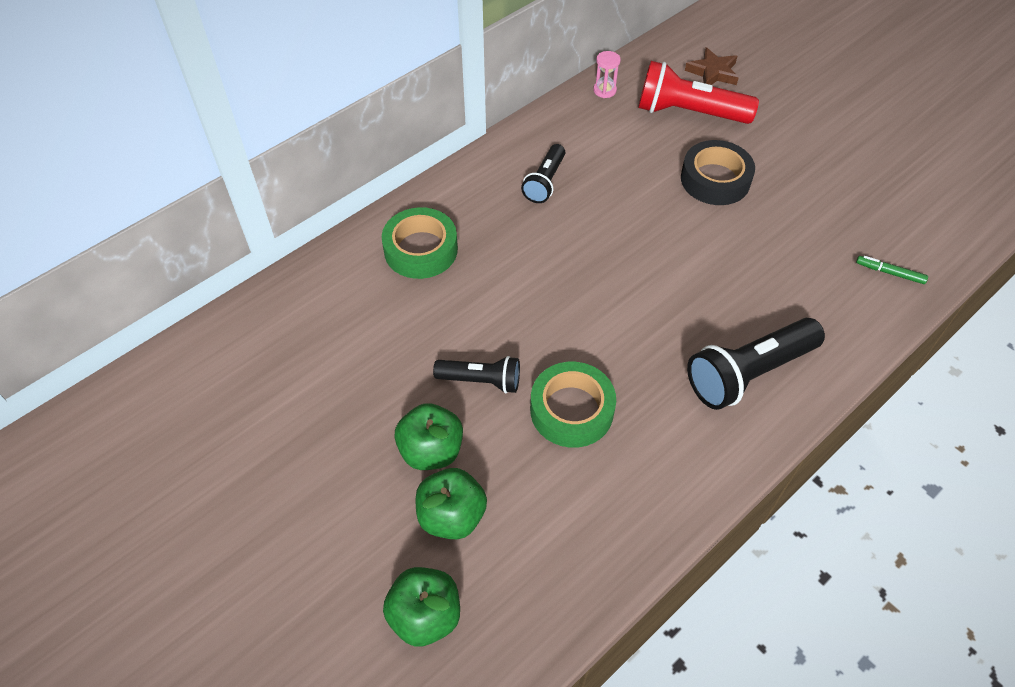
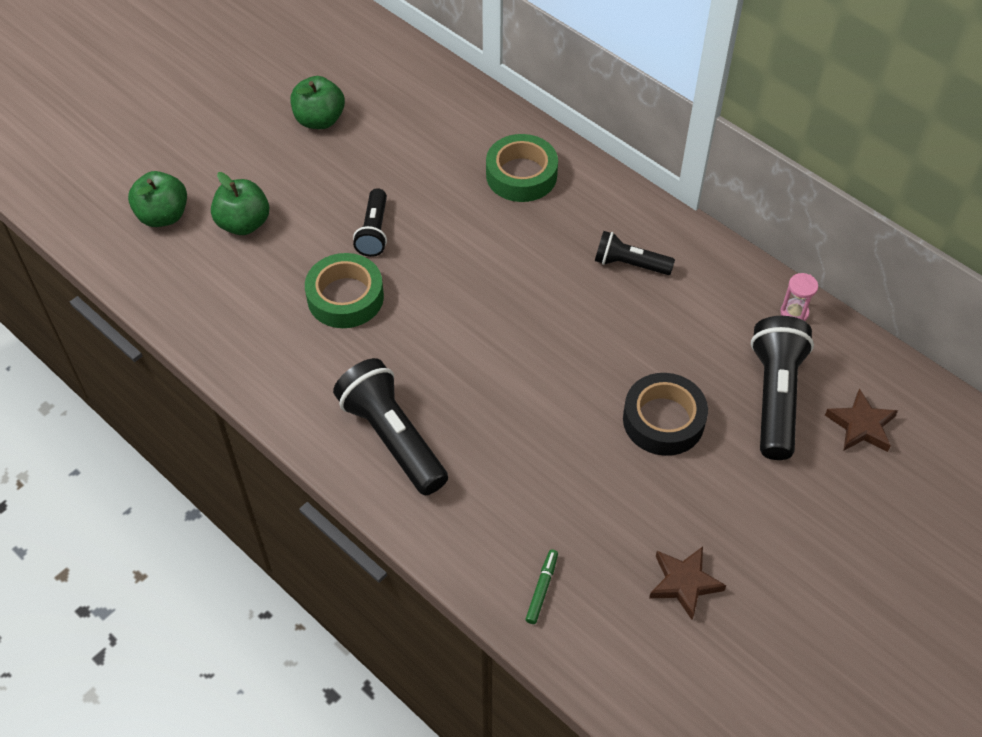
camera: 85 degrees right, 0 degrees up
(431, 450) = (303, 205): green apple -> green apple (319, 120)
(688, 113) = (775, 397): red flashlight -> black flashlight
(867, 185) = (684, 583): none -> brown star

